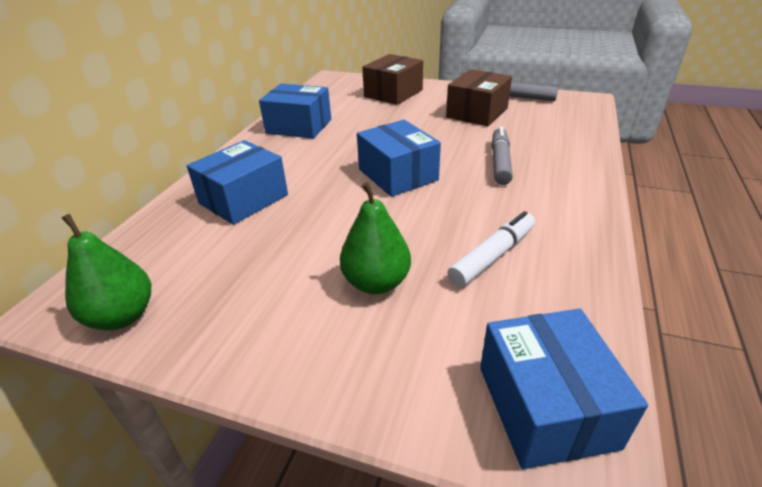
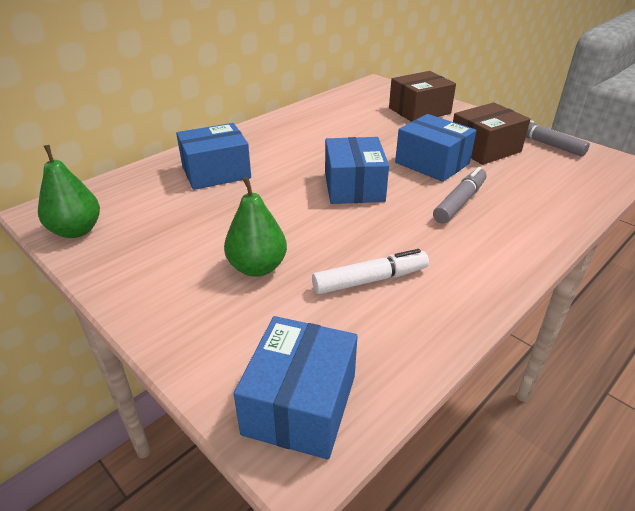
camera: 25 degrees right, 0 degrees up
(299, 126) = (308, 122): blue box -> blue box (432, 163)

